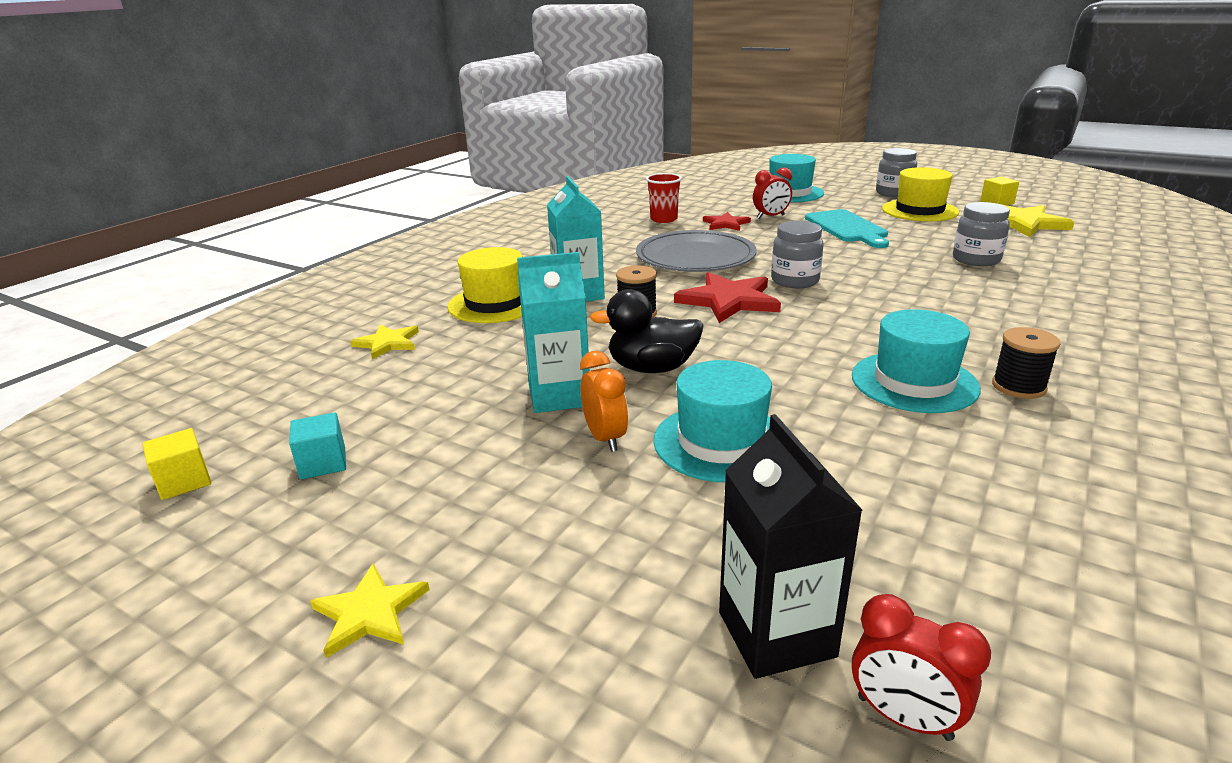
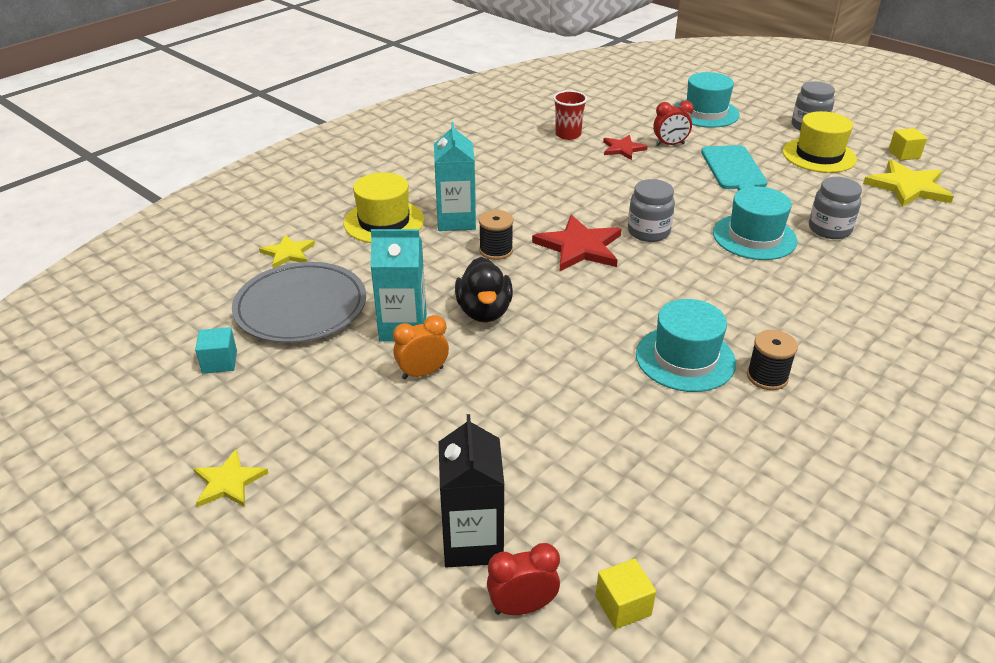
camera: 10 degrees right, 10 degrees up
(184, 481) = (126, 362): yellow cube -> yellow cube (623, 605)
(605, 438) = (422, 373): orange clock -> orange clock turned 105 degrees counterclockwise
(652, 368) = (484, 311): black duck -> black duck turned 105 degrees counterclockwise
(695, 257) = (574, 190): grey plate -> grey plate (301, 307)
(721, 442) = (506, 390): turquoise hat -> turquoise hat (754, 237)
(904, 718) = (522, 607): red clock -> red clock turned 120 degrees clockwise

